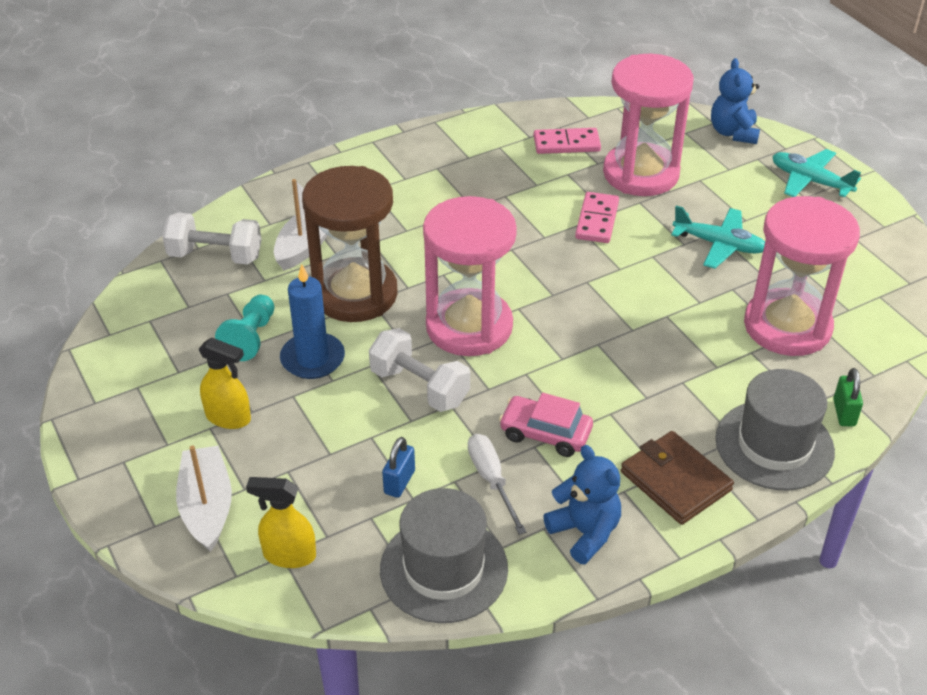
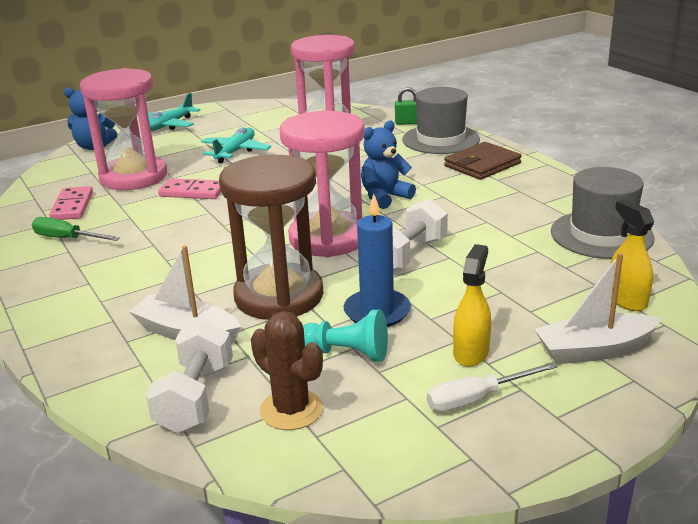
camera: 90 degrees left, 15 degrees down
(184, 306) = (291, 410): none -> brown cactus
(289, 555) = (626, 300): yellow spray bottle -> yellow spray bottle turned 150 degrees clockwise
(399, 482) = (522, 257): blue padlock -> none
(491, 480) = (505, 221): white screwdriver -> white screwdriver (477, 399)
(493, 152) = (67, 239): none -> green screwdriver
(545, 433) = (450, 204): pink car -> none
(585, 532) = (541, 190): blue teddy bear -> blue teddy bear (385, 197)

